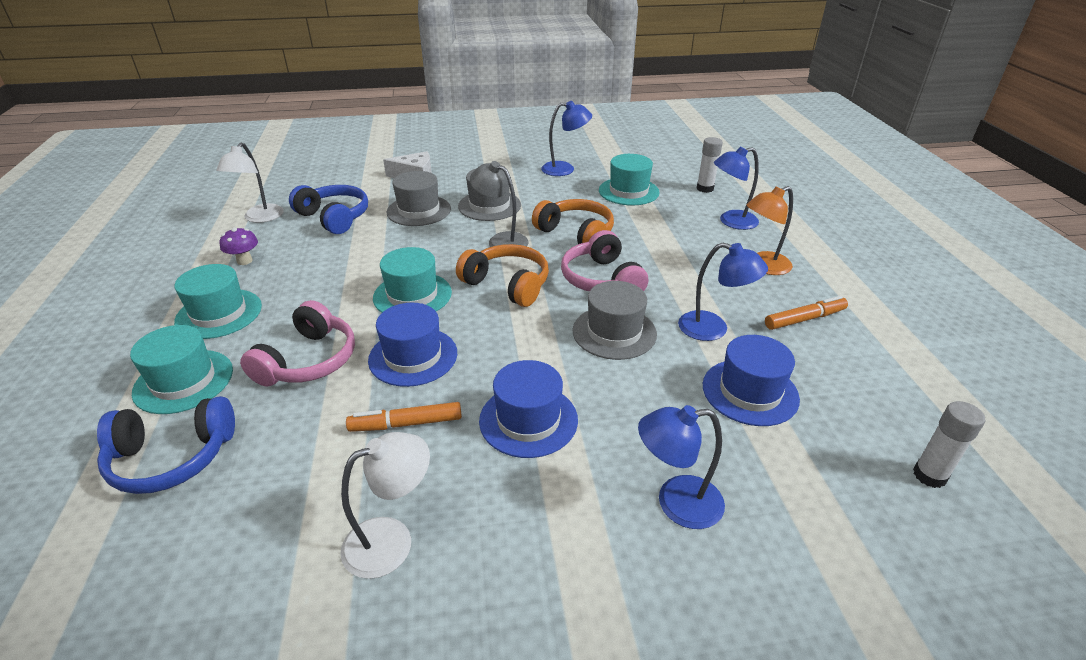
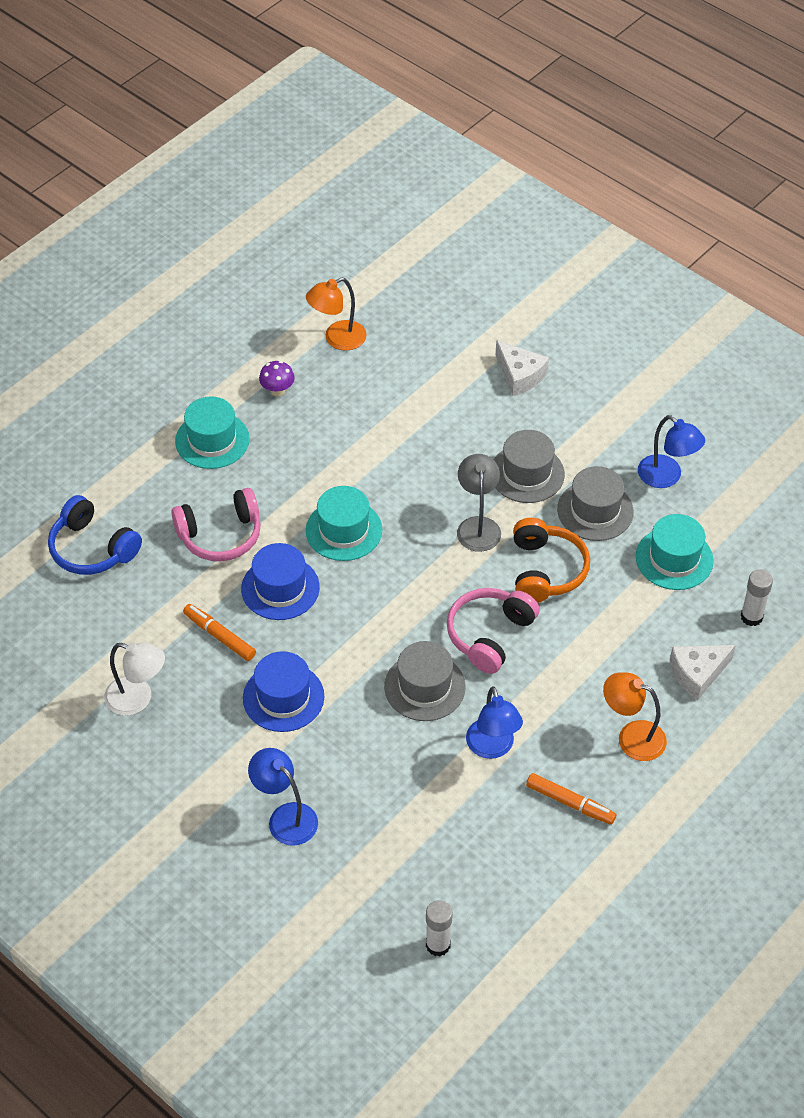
camera: 50 degrees right, 15 degrees up
(183, 381) = (143, 490): turquoise hat -> none
(260, 218) = (337, 339): white lamp -> orange lamp
(334, 217) = (390, 385): blue headphones -> none
(419, 210) = (463, 431): grey hat -> grey hat (595, 510)
(507, 284) = (418, 578): orange headphones -> none
(731, 221) = (697, 673): blue lamp -> white cheese
(750, 392) = (433, 807): blue hat -> none

